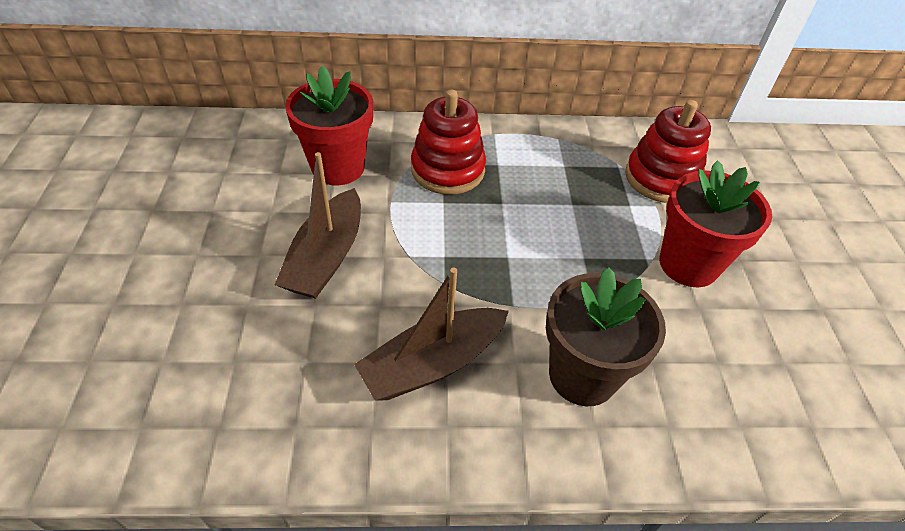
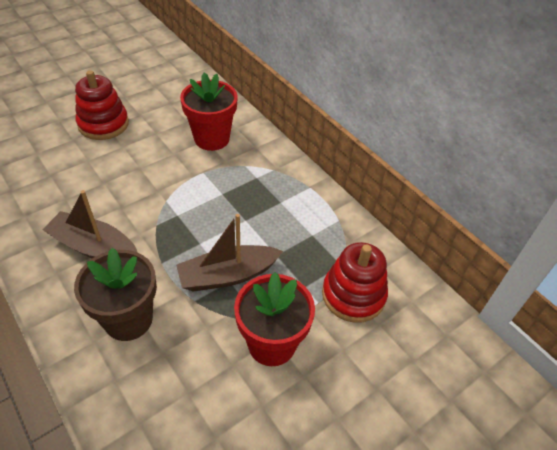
camera: 55 degrees right, 0 degrees up
(326, 257) = (139, 170): brown boat -> brown boat (227, 275)
(448, 170) = (253, 182): red stacking toy -> red stacking toy (103, 124)

